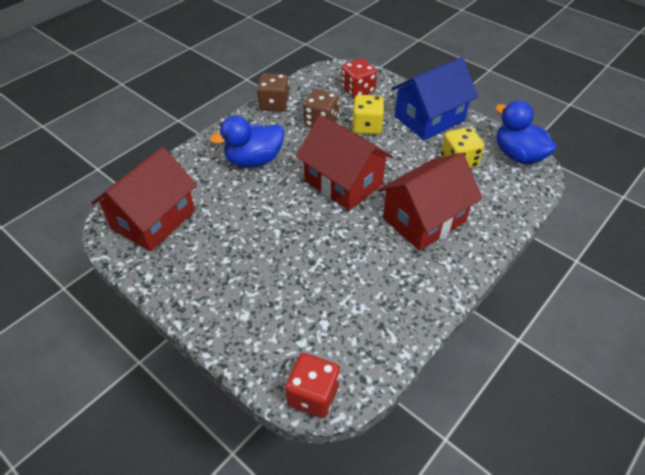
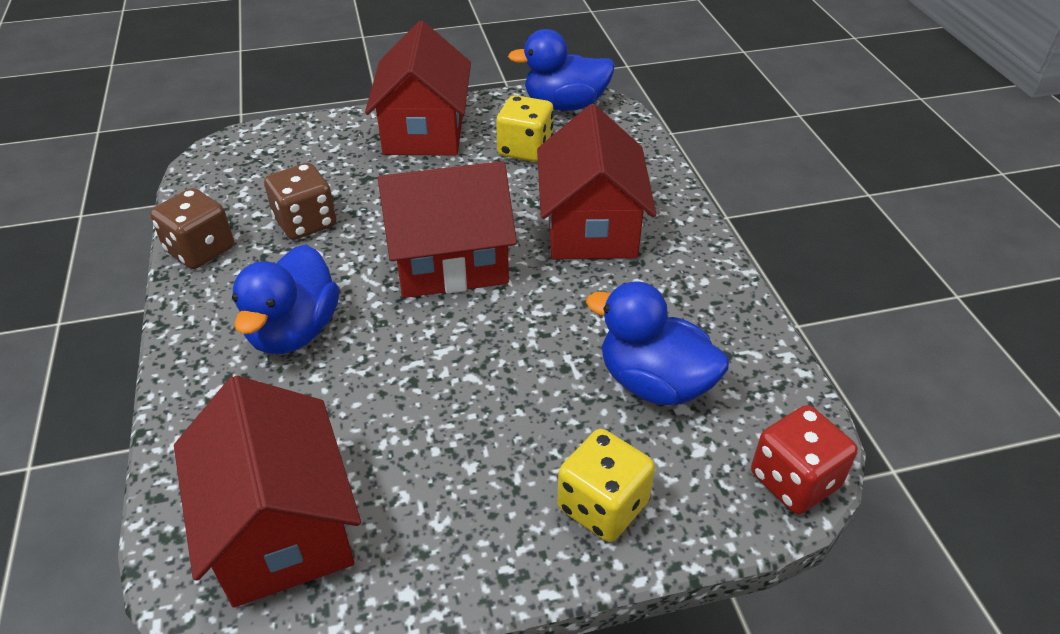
camera: 55 degrees left, 5 degrees down
(331, 303) = (654, 383): none -> blue duck
(357, 90) = (288, 158): red dice -> none
(367, 127) = (371, 187): yellow dice -> yellow dice (602, 506)
(429, 118) = (424, 131): blue house -> red house

